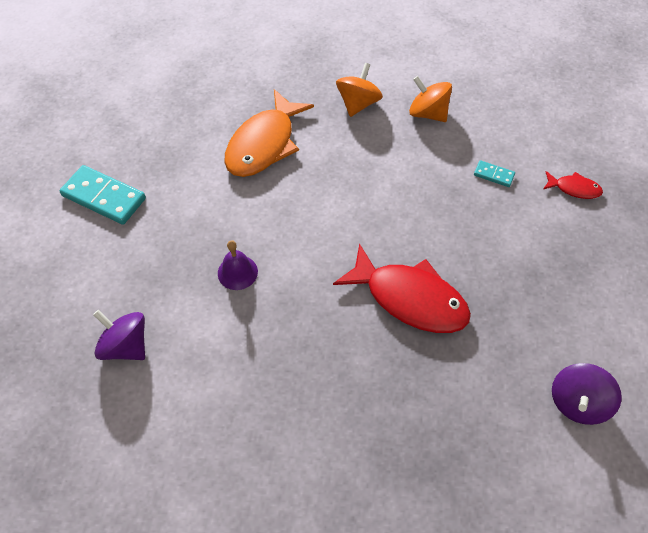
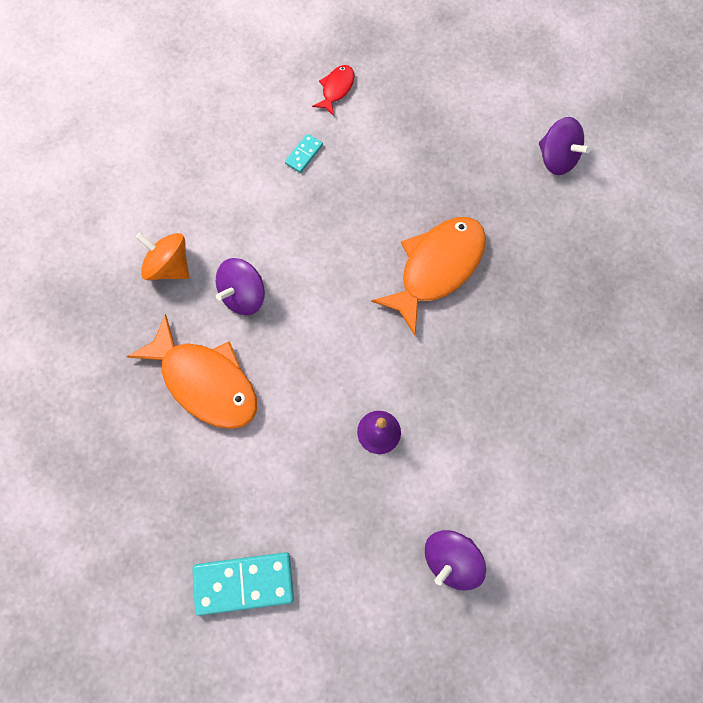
camera: 80 degrees left, 15 degrees up
(104, 197) = (244, 582): turquoise domino -> turquoise domino turned 45 degrees clockwise
(344, 155) = (243, 295): none -> purple spinning top
(410, 298) = (436, 268): red fish -> orange fish
(428, 113) = (204, 196): orange spinning top -> none

